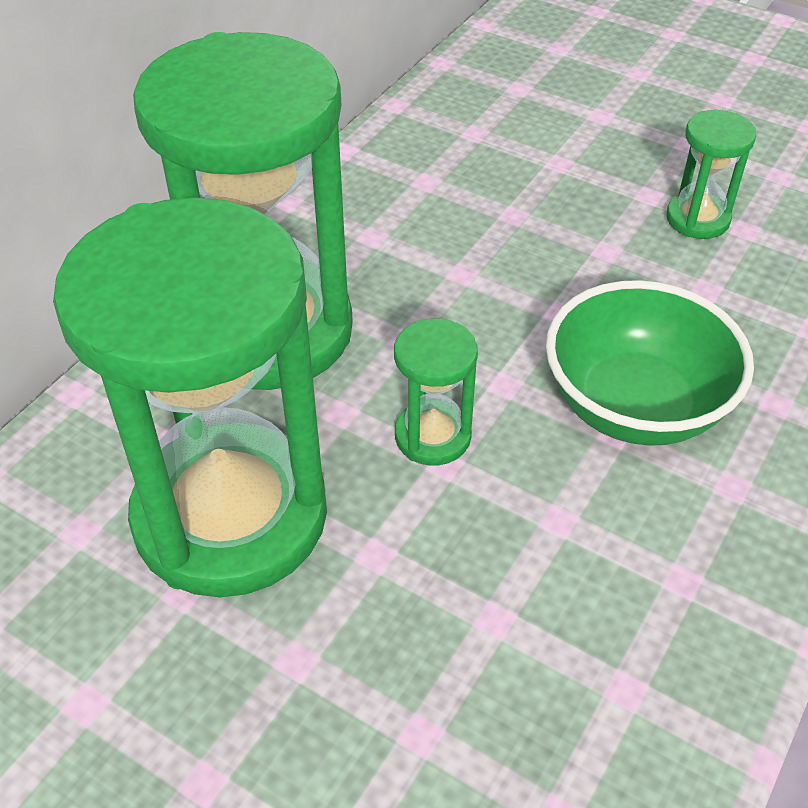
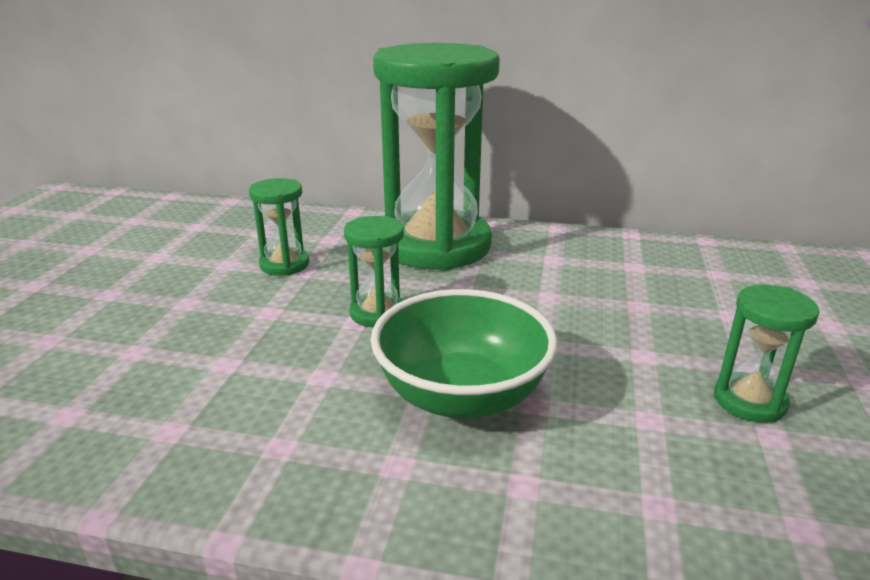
camera: 70 degrees right, 20 degrees down
(231, 516) = (284, 265): green hourglass -> green hourglass, size x0.42

